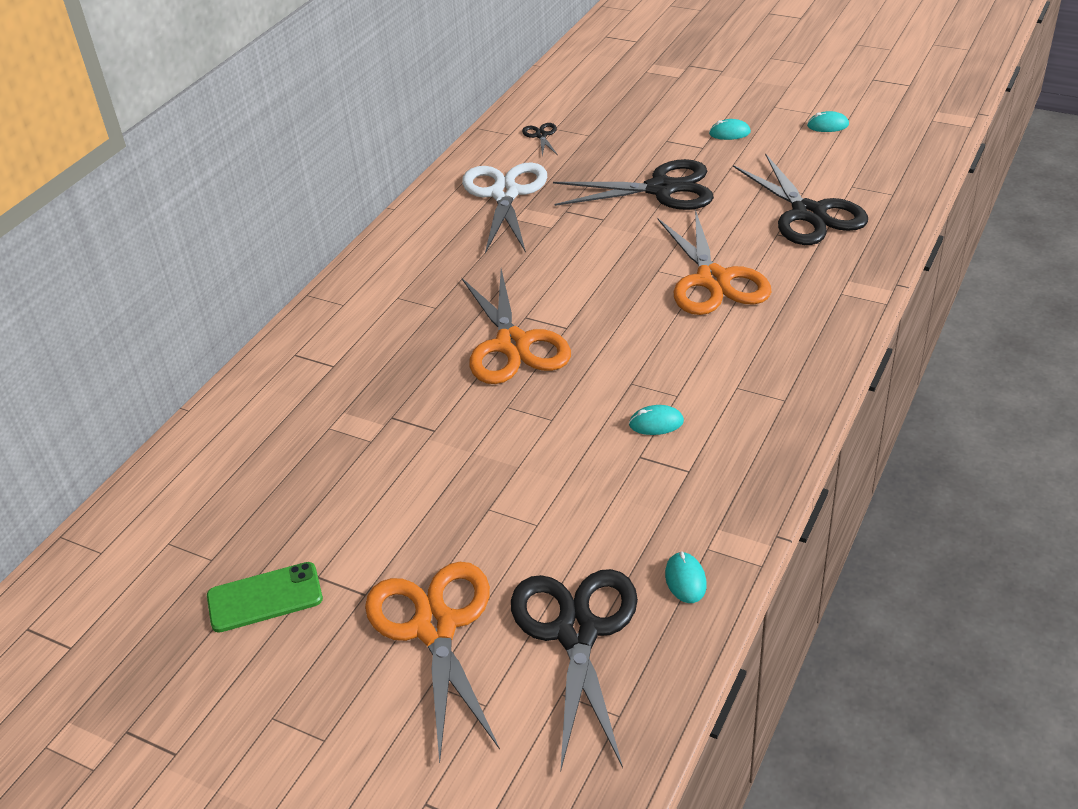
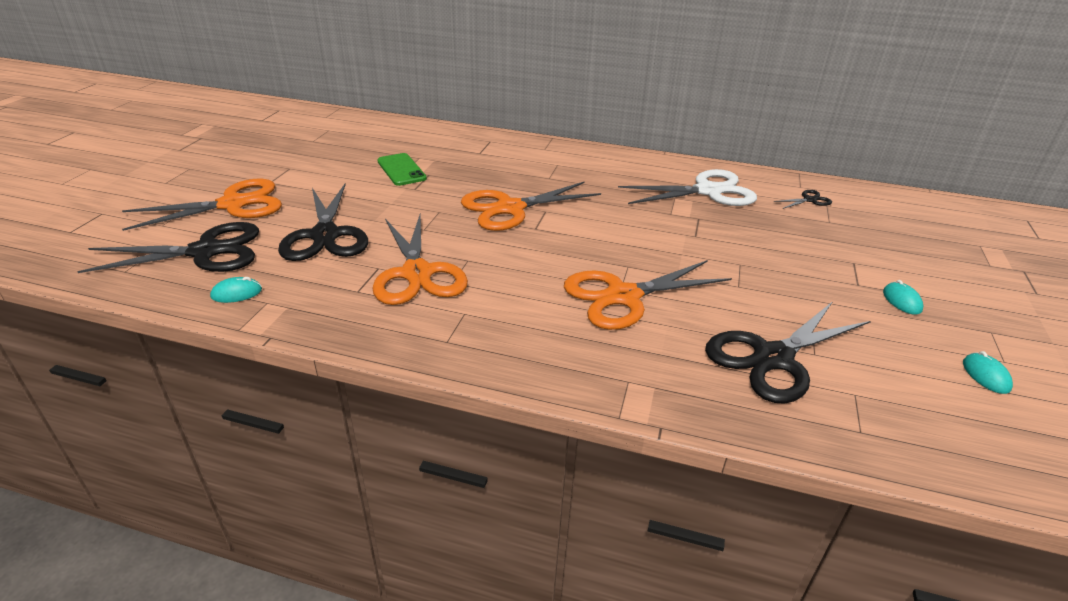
camera: 75 degrees right, 5 degrees down
(265, 598) = (278, 156): green phone -> green phone (401, 170)
(656, 423) = (417, 273): turquoise mouse -> orange scissors
(661, 189) = (762, 263): black scissors -> black scissors (325, 235)

